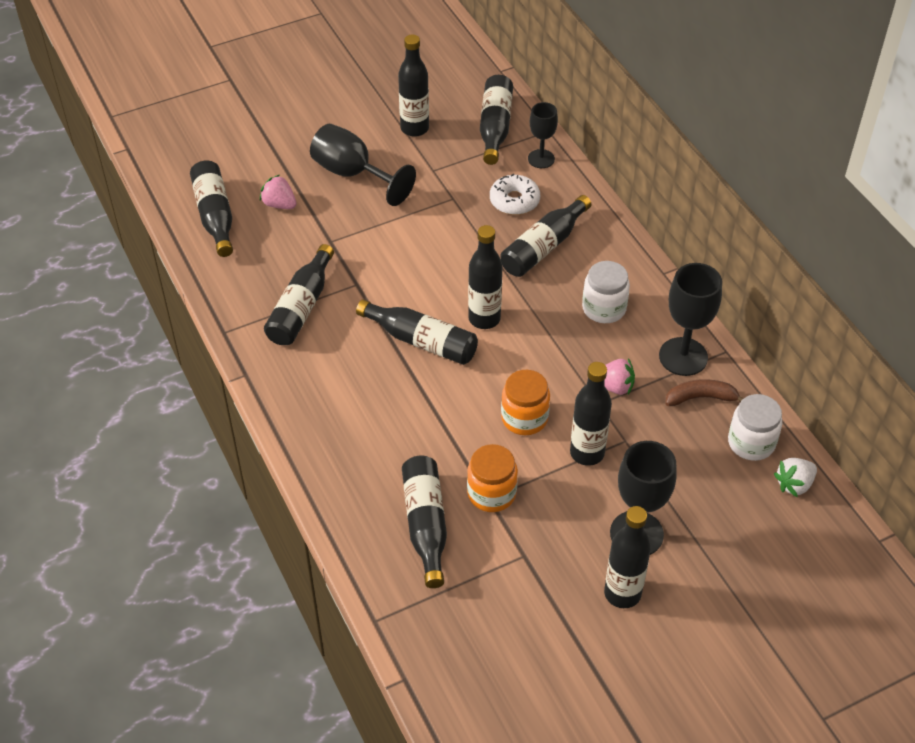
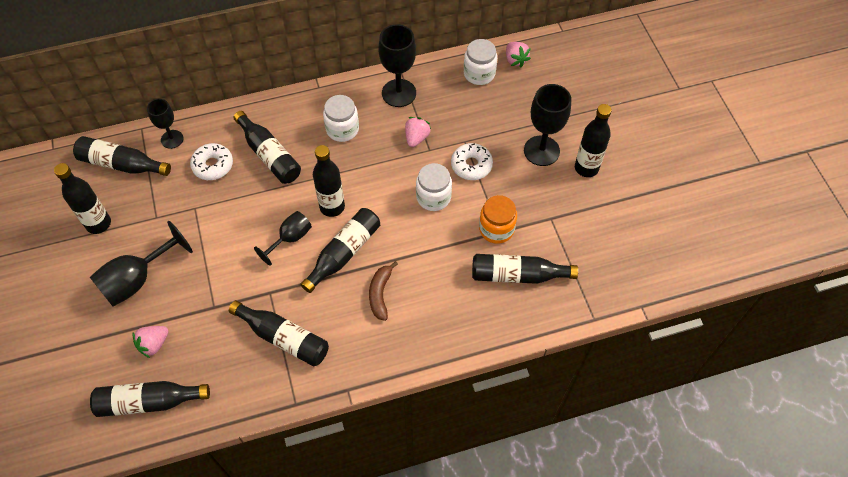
camera: 80 degrees left, 10 degrees up
(431, 288) = (290, 238): none -> black goblet
(524, 418) = (433, 197): orange jar -> white jar
(587, 453) = (471, 165): black bottle -> white donut
(701, 398) = (437, 91): brown banana -> brown banana (380, 294)
(794, 484) = (515, 60): white strawberry -> pink strawberry

